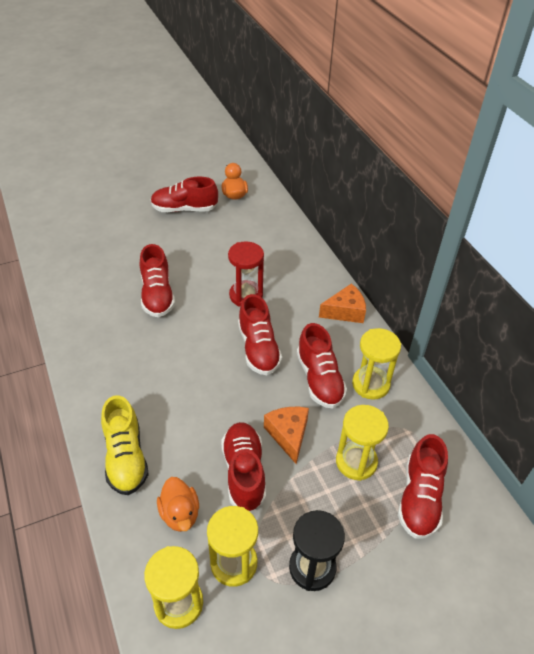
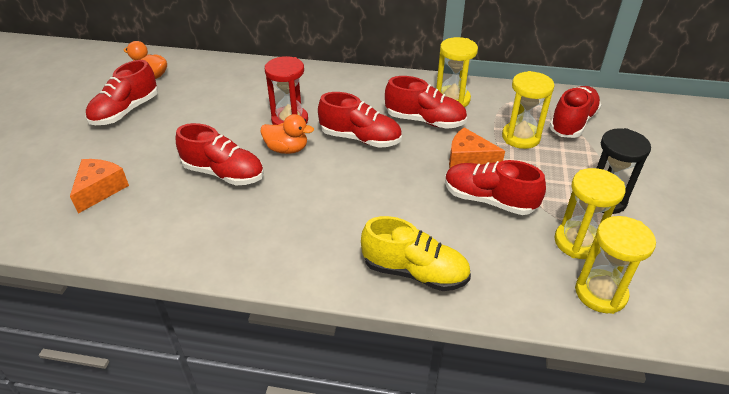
camera: 55 degrees left, 5 degrees down
(180, 514) = (507, 257): orange duck -> orange duck (287, 149)
(345, 311) = (367, 79): orange cheese -> orange cheese (100, 190)
(419, 498) = (572, 123): red shoe -> red shoe turned 105 degrees counterclockwise

